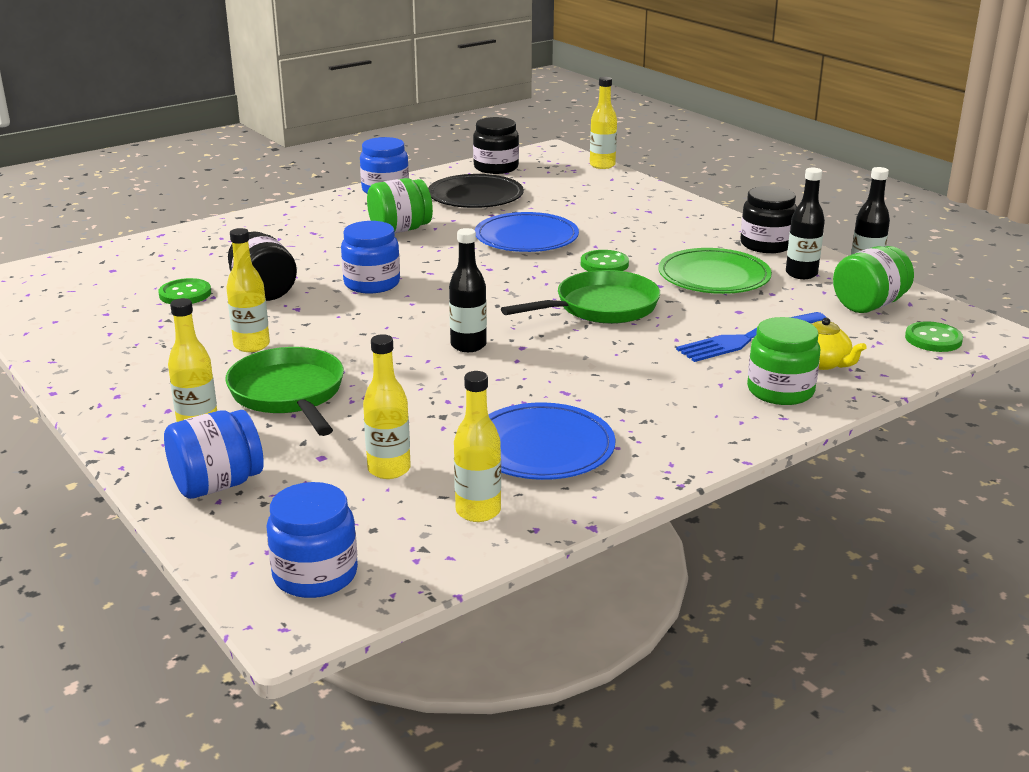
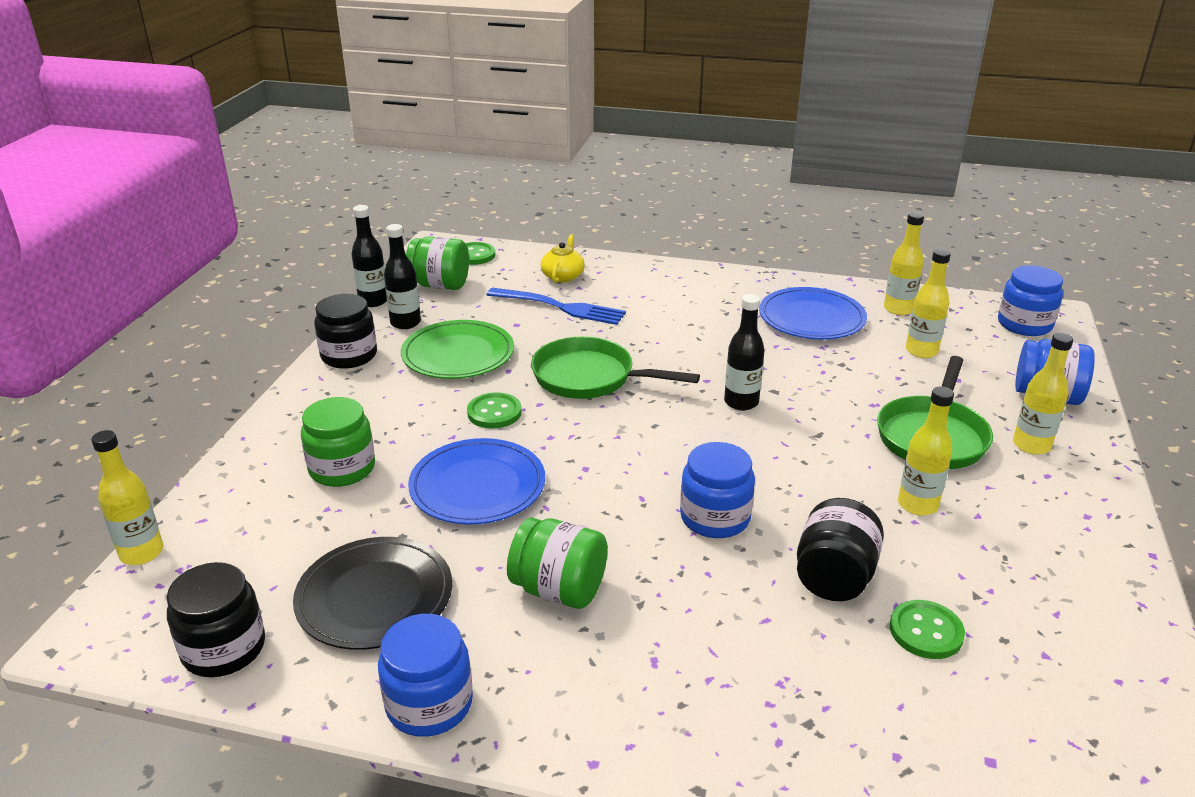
camera: 130 degrees left, 5 degrees up
(780, 391) = (622, 277): green jar -> green jar (342, 468)

